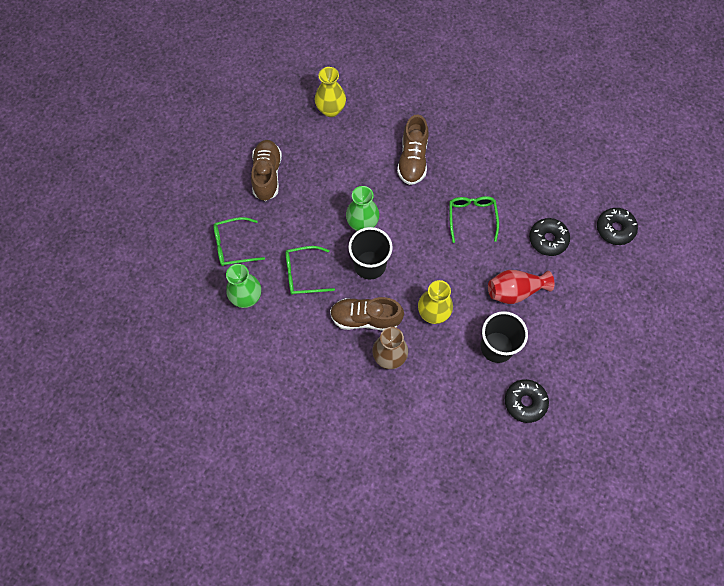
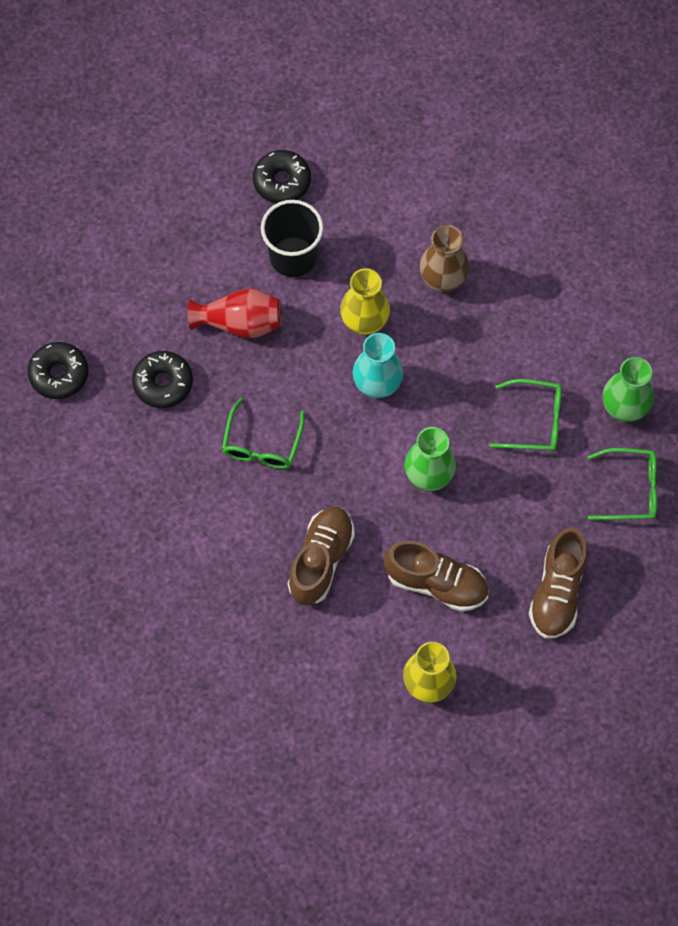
camera: 165 degrees left, 0 degrees up
(365, 318) = (461, 337): brown shoe -> brown shoe (436, 583)
(370, 265) = (435, 411): black cup -> none
(412, 273) = (377, 384): none -> turquoise vase

